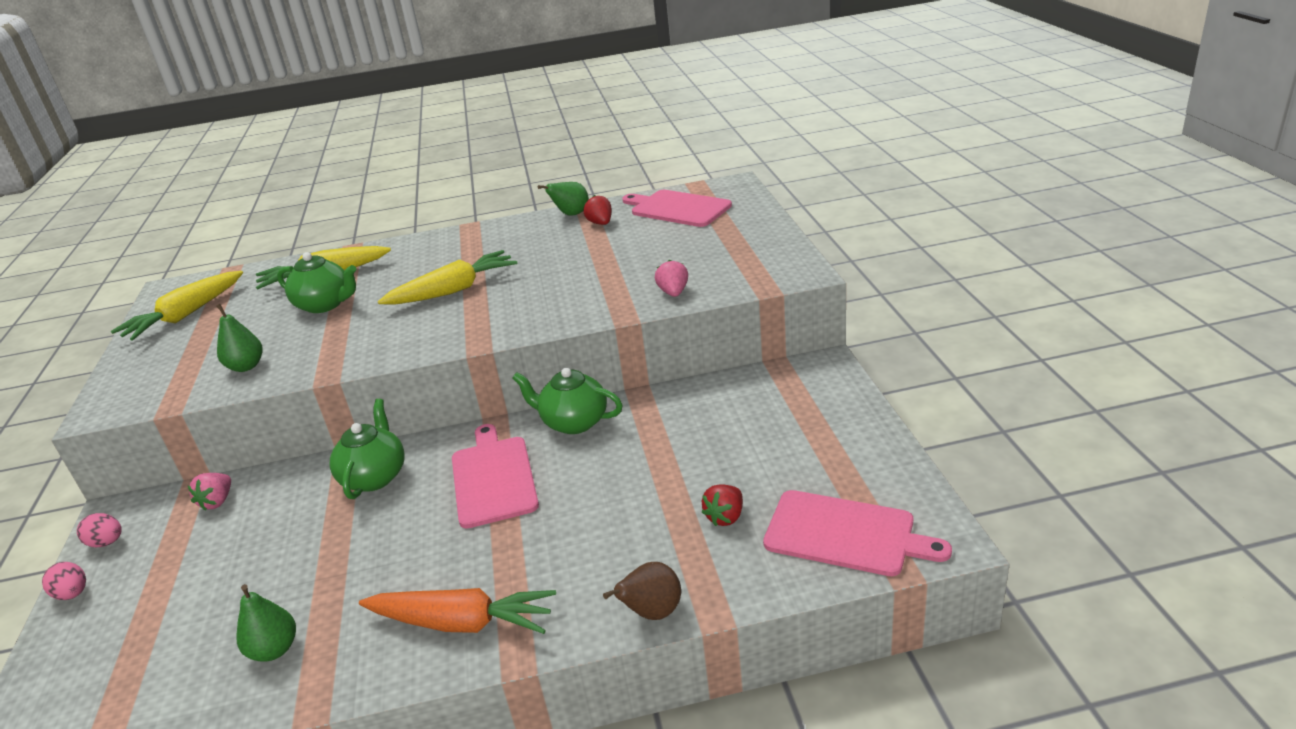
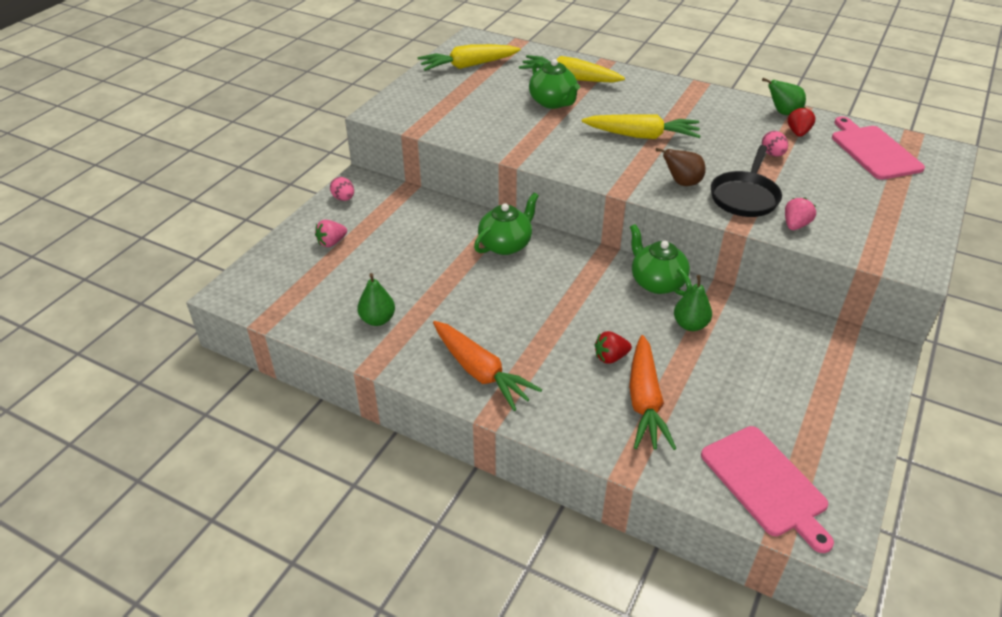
camera: 35 degrees right, 10 degrees up
(73, 594) = (310, 220): pink egg -> pink egg (772, 154)
(217, 501) = (412, 207): pink strawberry -> pink strawberry (332, 242)
(246, 366) = (474, 125): green pear -> green pear (690, 325)
(493, 478) = (573, 290): pink cutting board -> none
(605, 292) = (745, 196): none -> black pan
(652, 612) = (590, 443): brown pear -> brown pear (682, 183)
(667, 536) = (645, 401): none -> orange carrot
(725, 517) = (695, 415): red strawberry -> red strawberry (610, 357)

